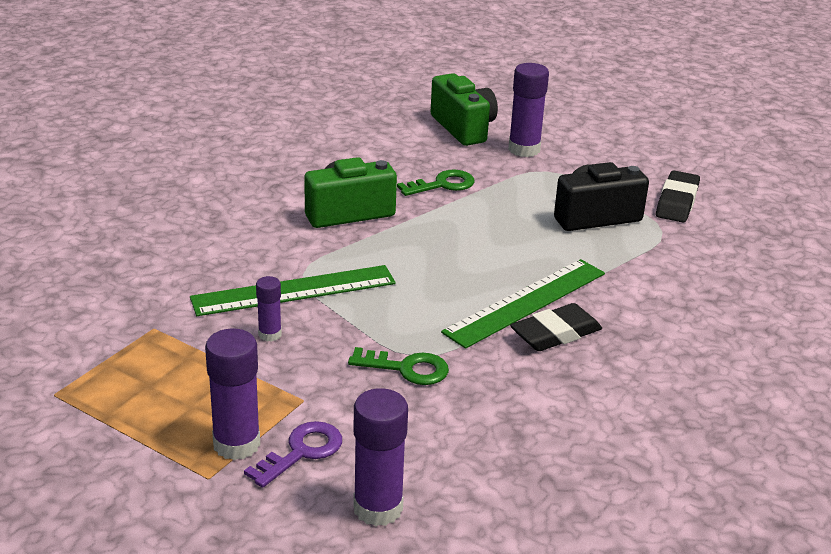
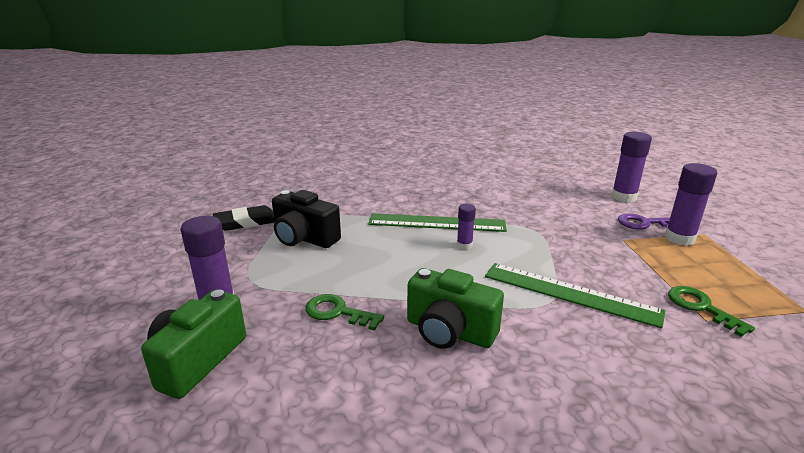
camera: 130 degrees left, 5 degrees down
(270, 334) = (615, 276): purple glue stick -> purple glue stick (464, 245)
(407, 368) = (548, 227): green key -> green key (701, 307)
(555, 334) = (449, 207): black eraser -> none

